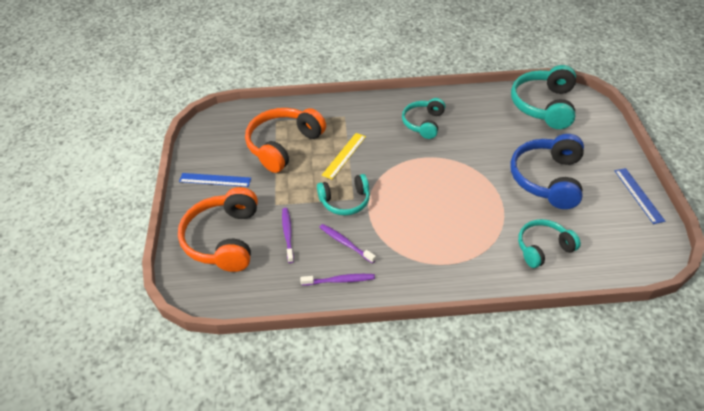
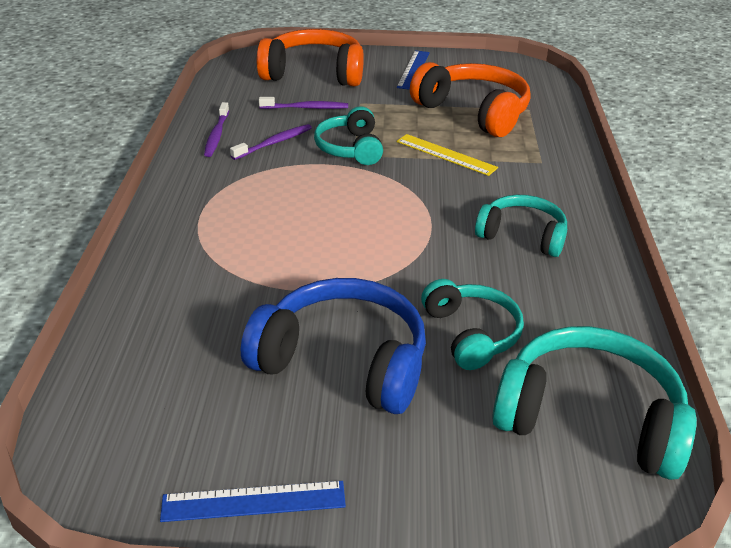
camera: 95 degrees right, 10 degrees down
(543, 248) = (180, 314): turquoise headphones -> turquoise headphones (471, 334)

